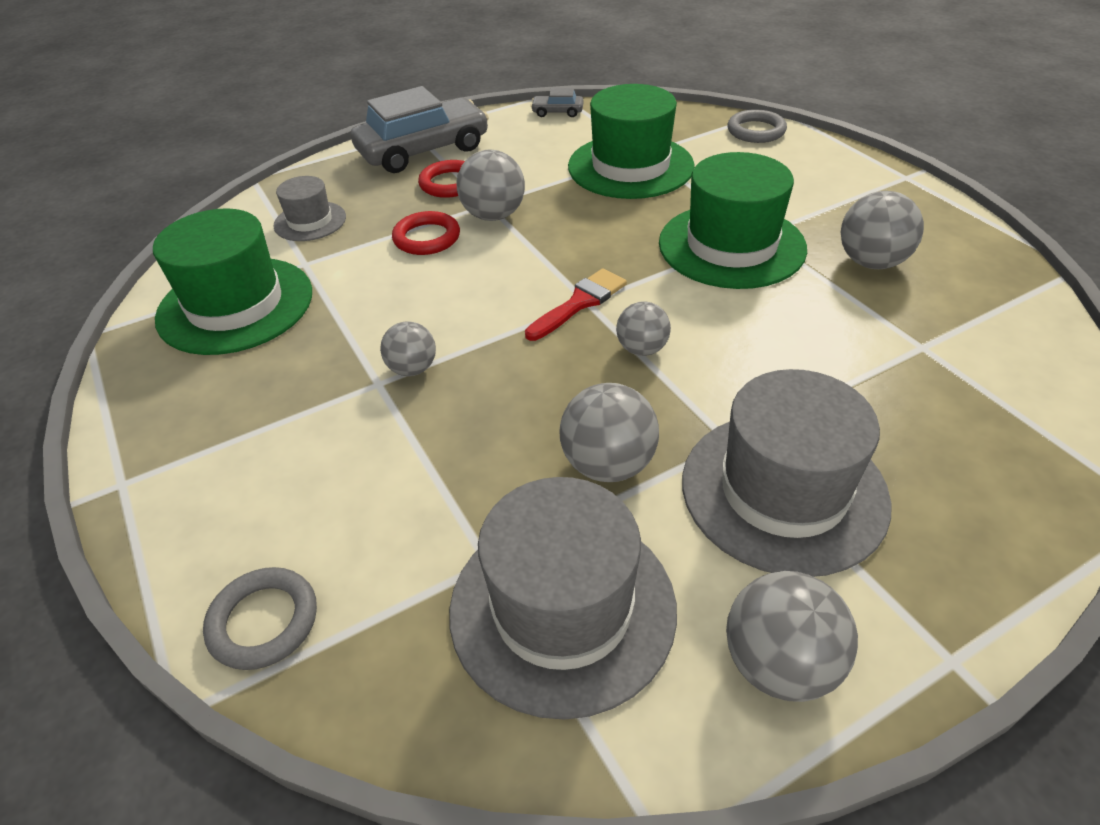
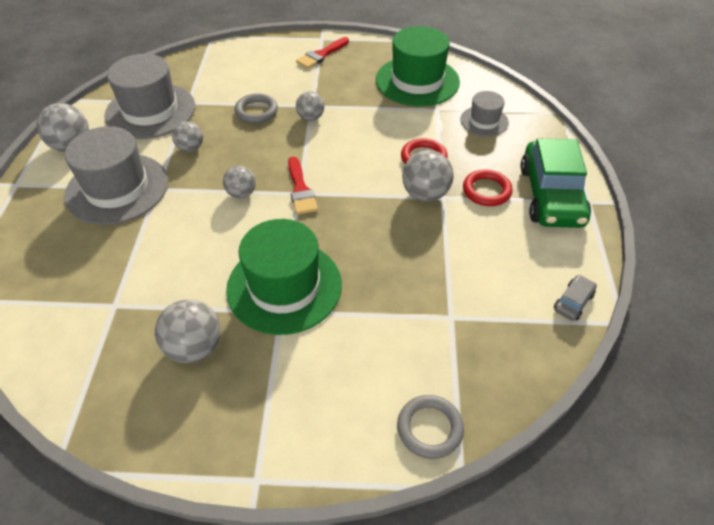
camera: 120 degrees right, 5 degrees up
(195, 451) = (321, 55): none -> red brush
(263, 621) = (224, 55): grey ring -> grey ring (256, 111)
(423, 150) = (551, 196): grey car -> green car
(608, 464) = (190, 148): grey ball -> grey ball, size x0.64
(630, 166) = (435, 296): green hat -> none

